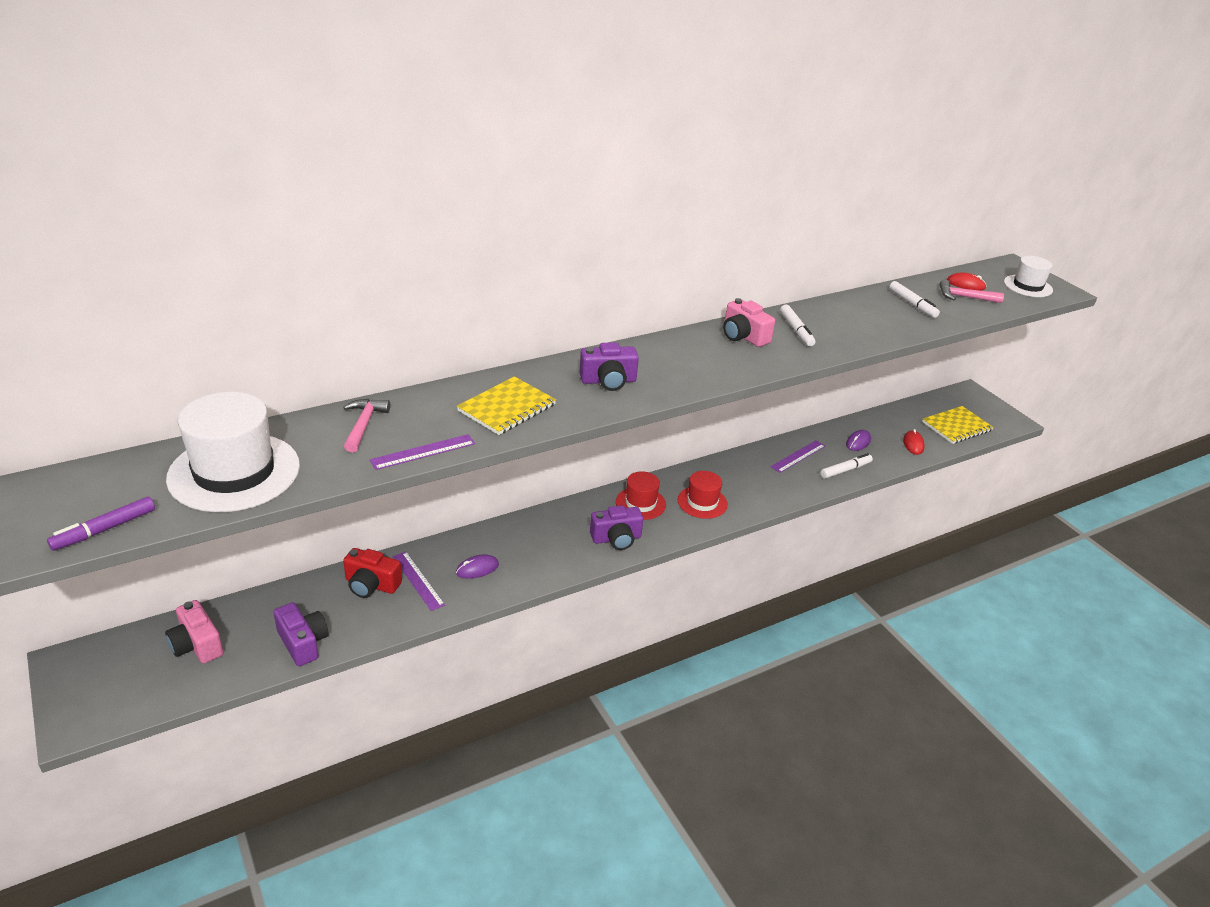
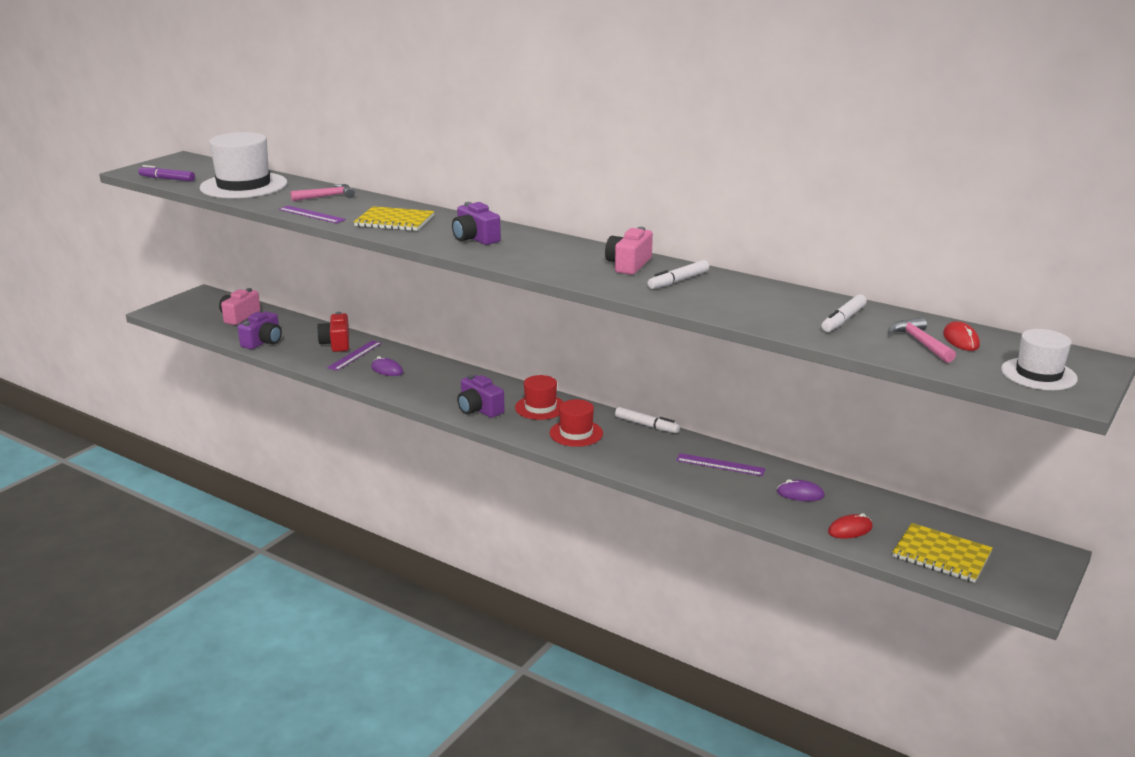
camera: 65 degrees right, 10 degrees down
(845, 470) = (732, 495): white marker -> white marker (646, 425)

